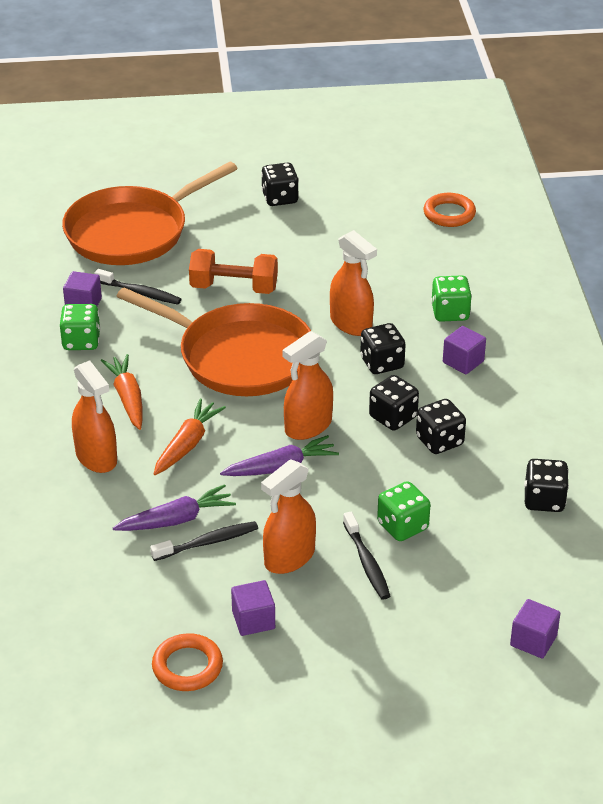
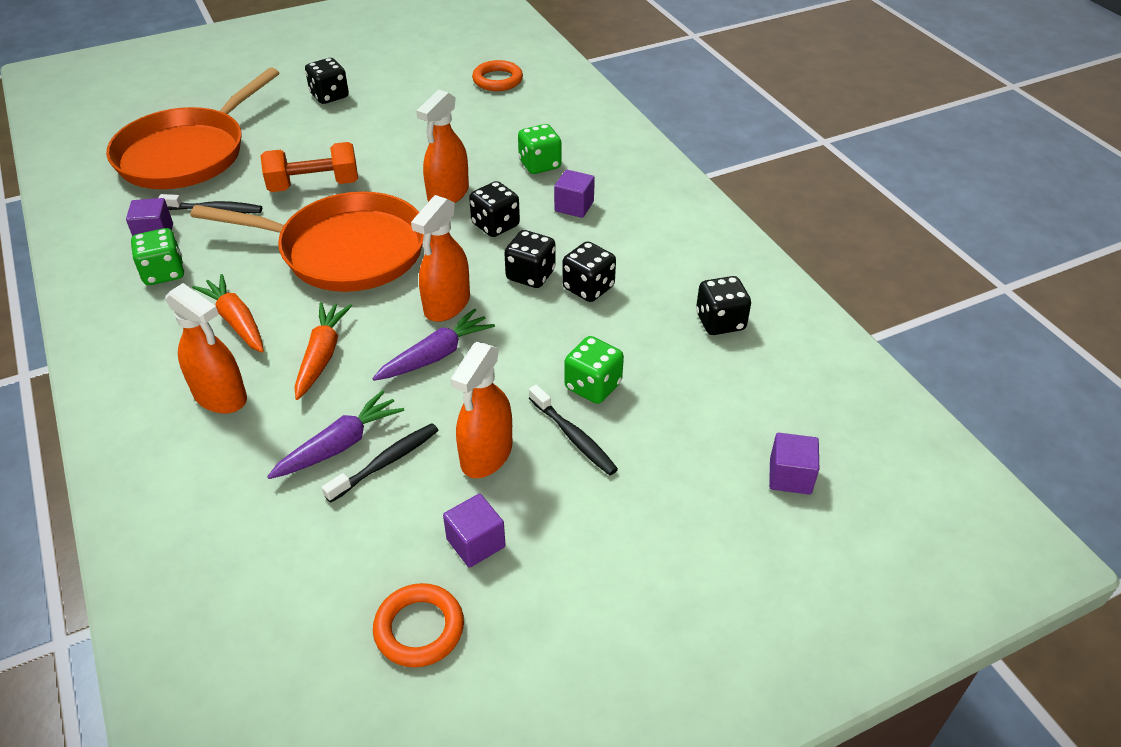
camera: 20 degrees left, 5 degrees up
(351, 323) = (448, 194): orange spray bottle -> orange spray bottle turned 90 degrees clockwise

